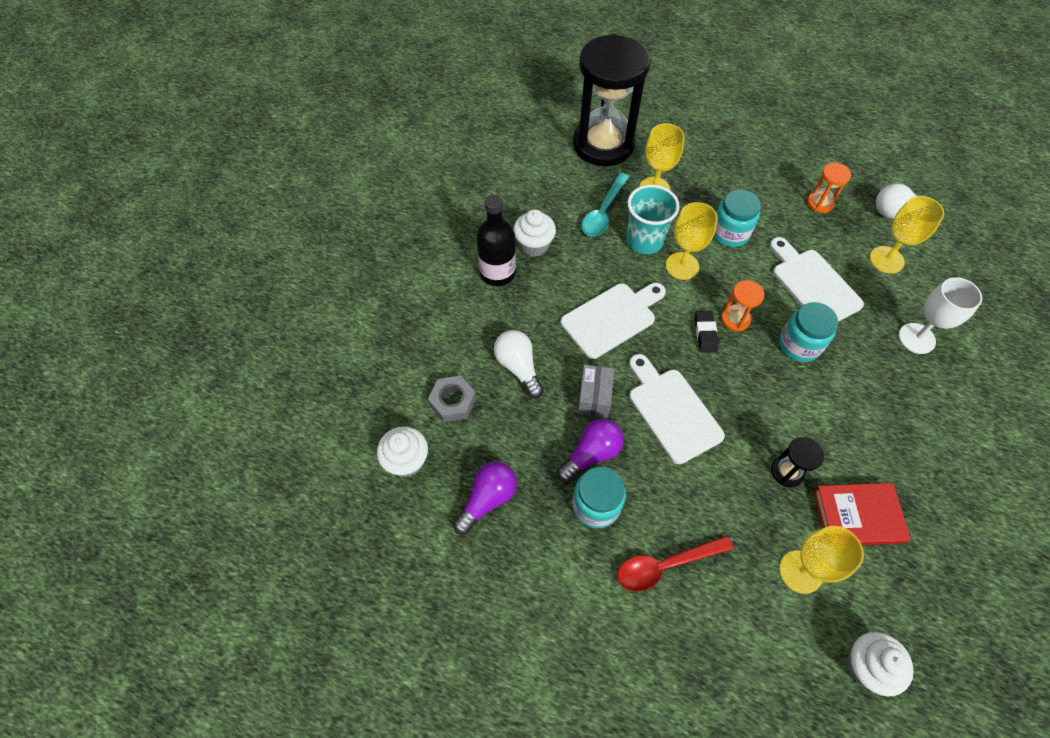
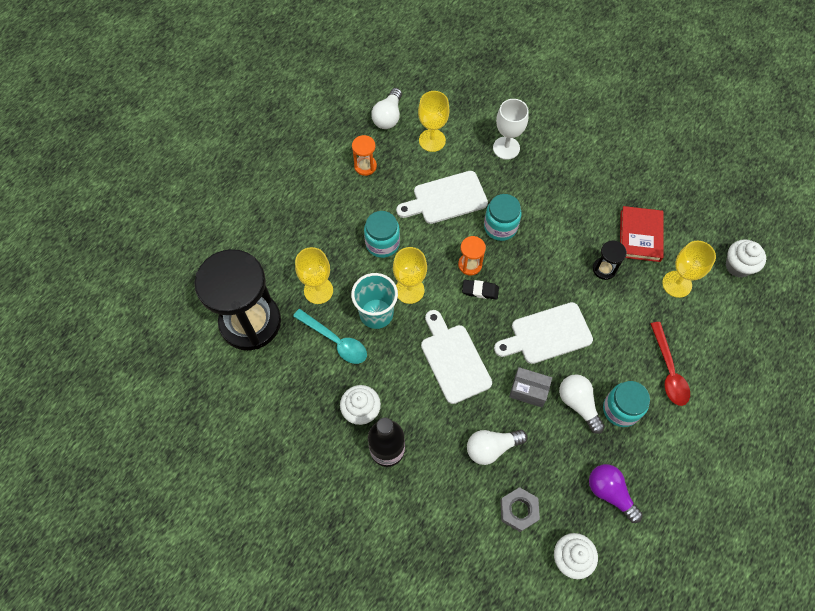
camera: 80 degrees left, 5 degrees up
(591, 454) = (578, 404): purple light bulb -> white light bulb

